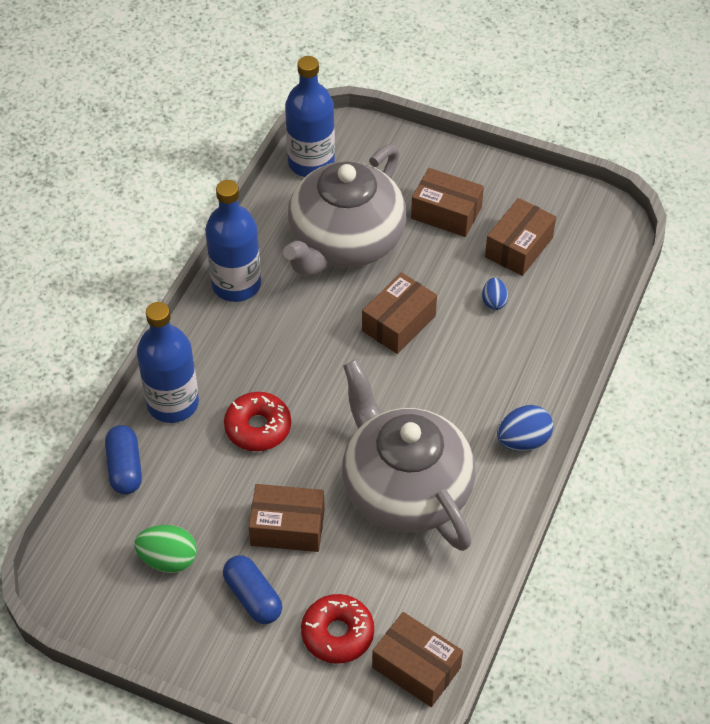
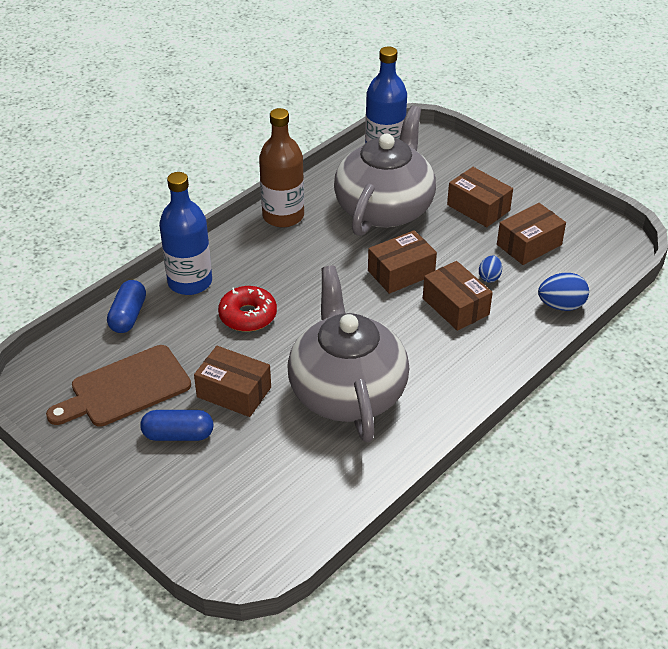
camera: 20 degrees right, 10 degrees down
(168, 559) = (125, 388): green egg -> brown cutting board
(236, 284) = (283, 216): blue bottle -> brown bottle
(253, 597) = (178, 435): blue capsule -> blue capsule turned 75 degrees counterclockwise
(337, 634) = (233, 483): red donut -> none
(345, 241) = (385, 208): grey teapot -> grey teapot turned 150 degrees clockwise
(416, 667) = (288, 529): brown box -> brown box (455, 306)
(523, 441) = (467, 383): blue egg -> blue egg (561, 305)

